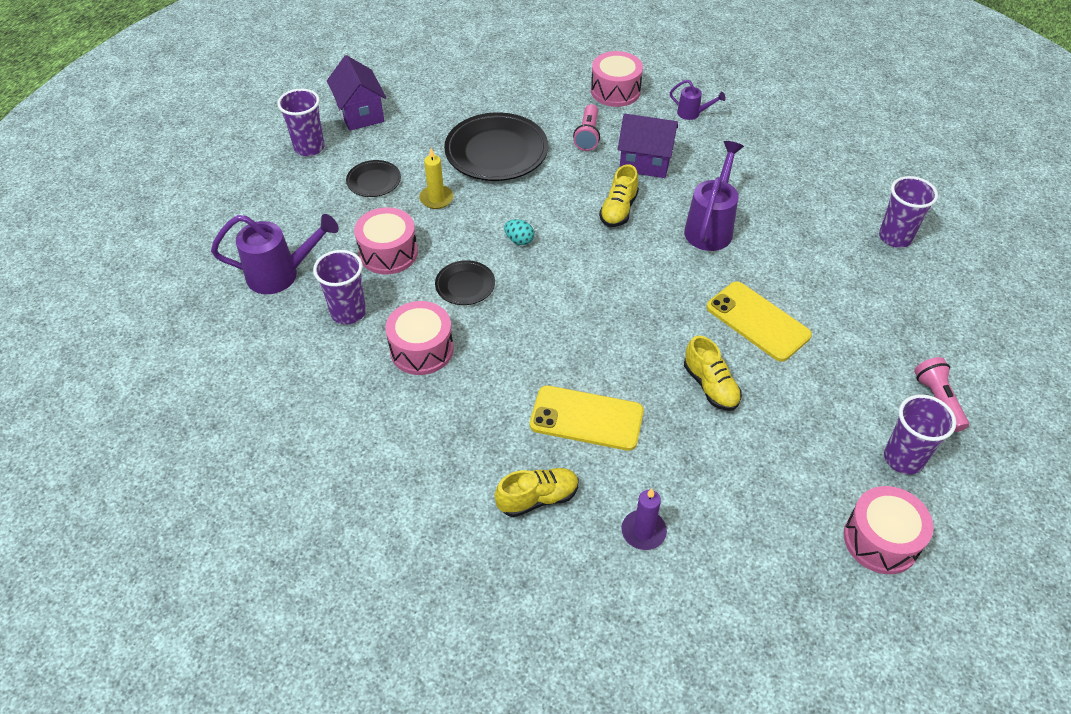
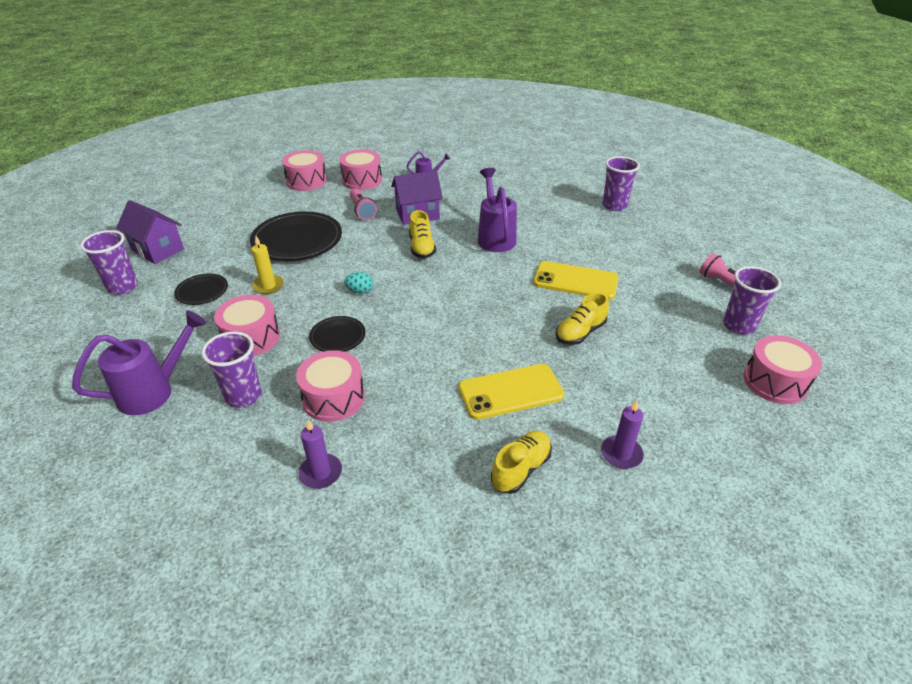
camera: 30 degrees left, 10 degrees down
(368, 417) = (321, 473): none -> purple candle
(554, 71) = (306, 181): none -> pink drum
(710, 386) = (580, 332): yellow shoe -> yellow shoe turned 105 degrees clockwise

